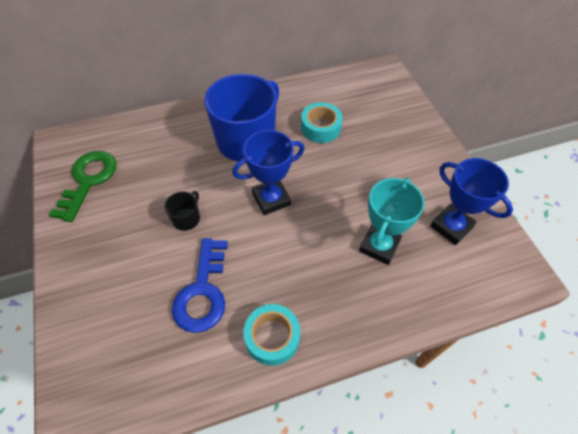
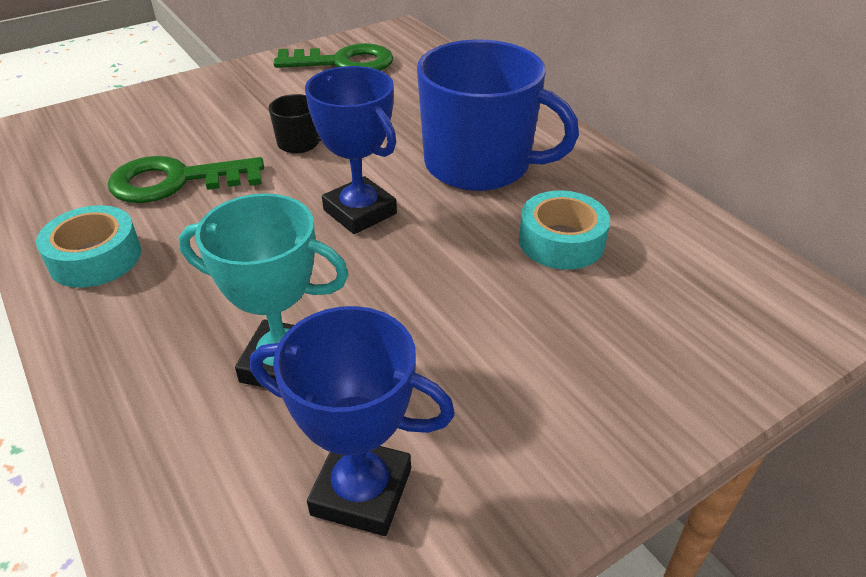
camera: 75 degrees right, 15 degrees down
(203, 292) = (175, 181): blue key -> green key
(451, 226) = (361, 491): blue trophy -> blue trophy turned 75 degrees clockwise

